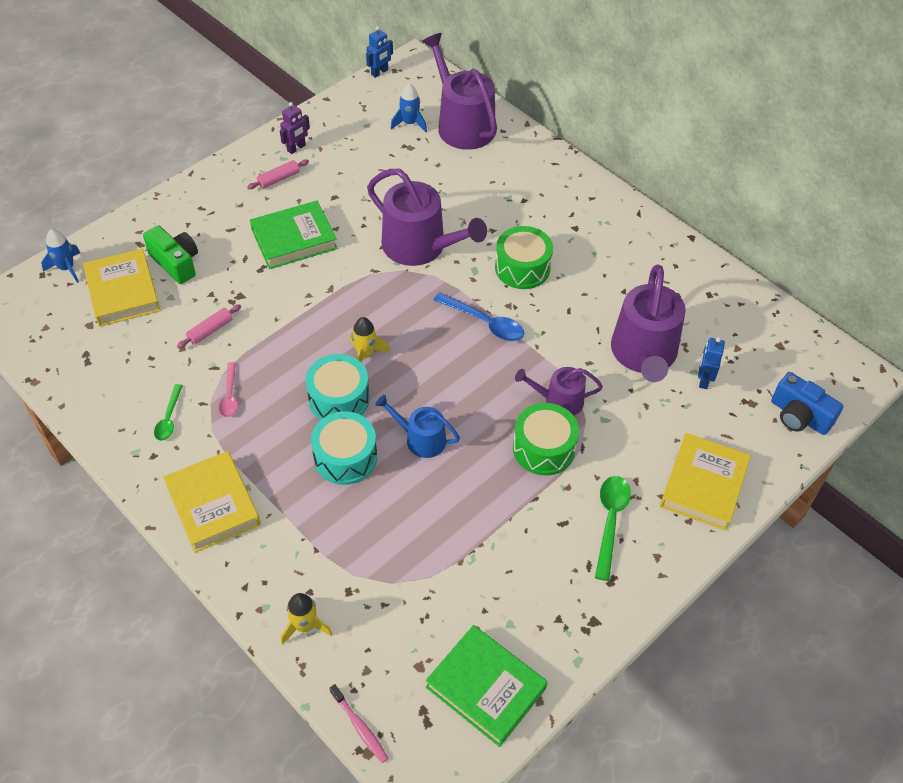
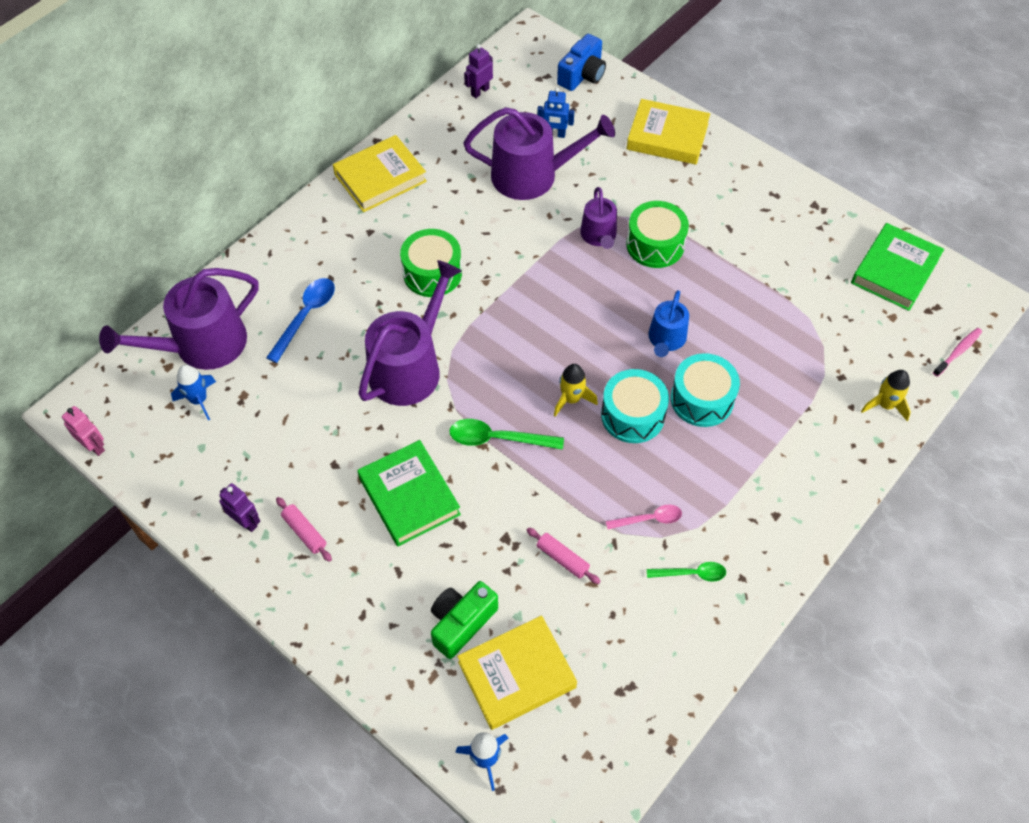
camera: 95 degrees left, 5 degrees up
(213, 505) = (785, 506): yellow book -> yellow book (380, 178)
(379, 72) = (94, 446): blue robot -> pink robot
(485, 323) = (512, 300): blue spoon -> blue spoon (306, 316)
(610, 521) = (719, 196): green spoon -> green spoon (498, 439)
(765, 322) = (480, 91): none -> purple robot

